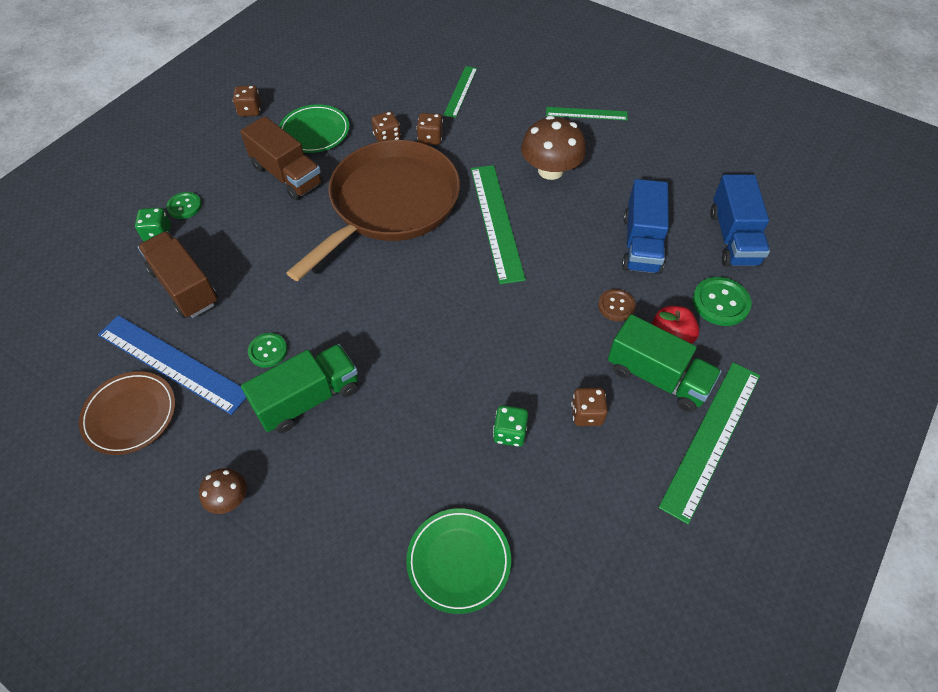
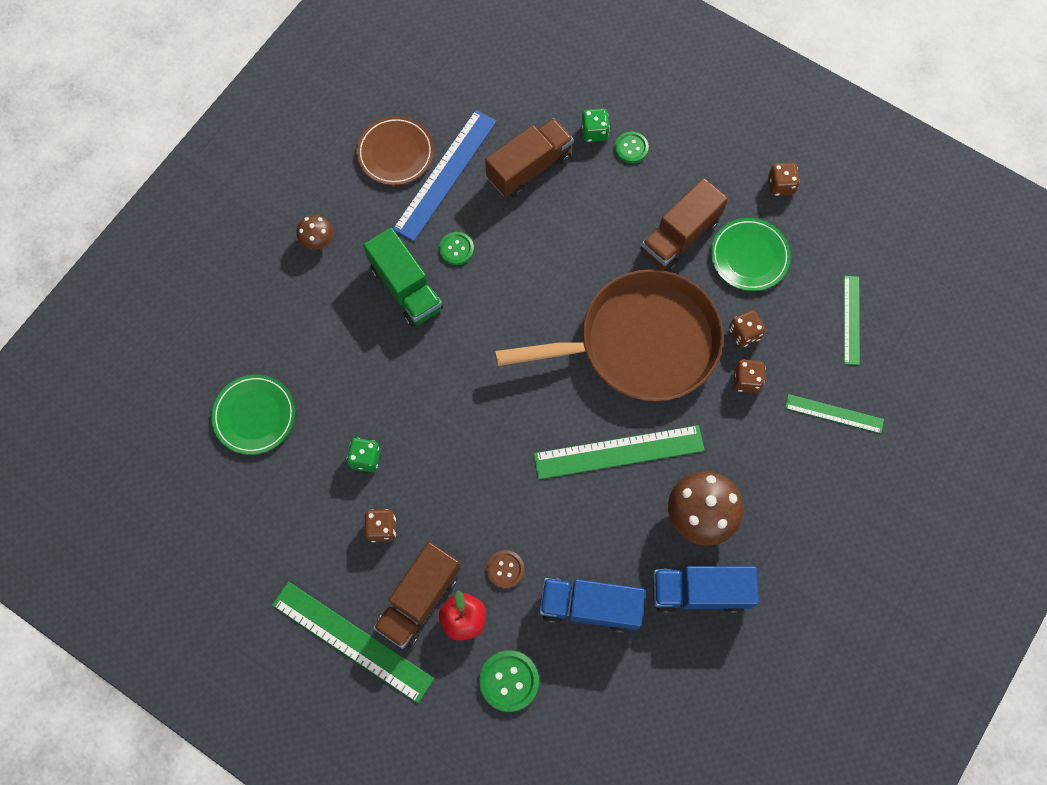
camera: 90 degrees right, 15 degrees up
(390, 204) = (641, 343): brown pan -> brown pan turned 45 degrees counterclockwise
(586, 113) = (804, 565): green ruler -> green ruler (851, 320)
(657, 377) = (419, 600): green truck -> brown truck
(733, 238) = (600, 714): blue truck -> blue truck (699, 592)

